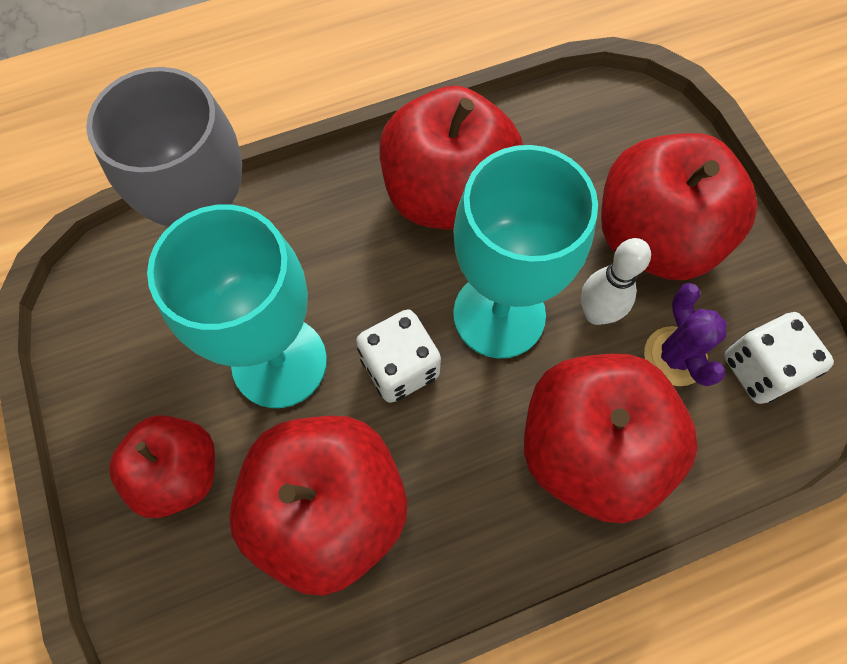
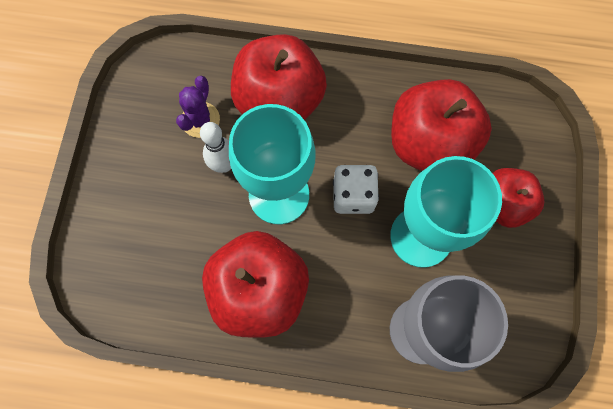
camera: 150 degrees left, 5 degrees up
(654, 237) = (156, 190): red apple -> none
(760, 368) = (162, 90): white dice -> none

